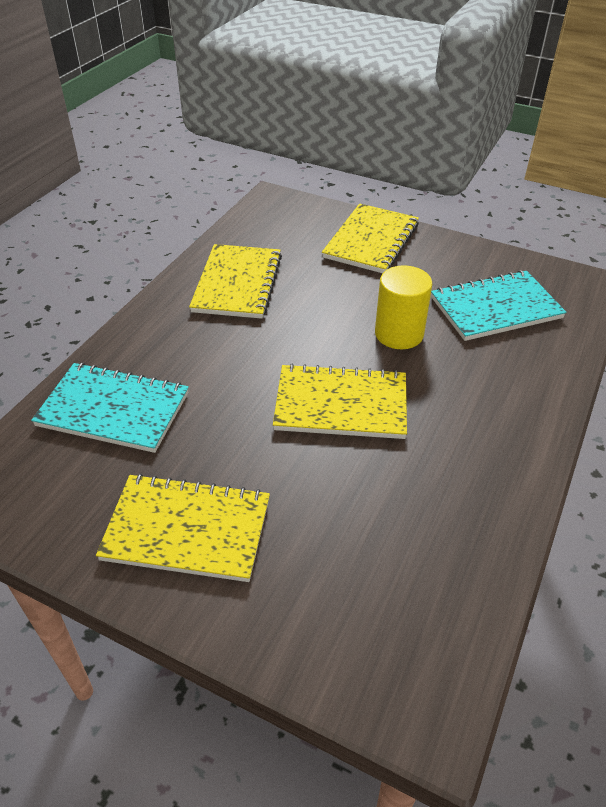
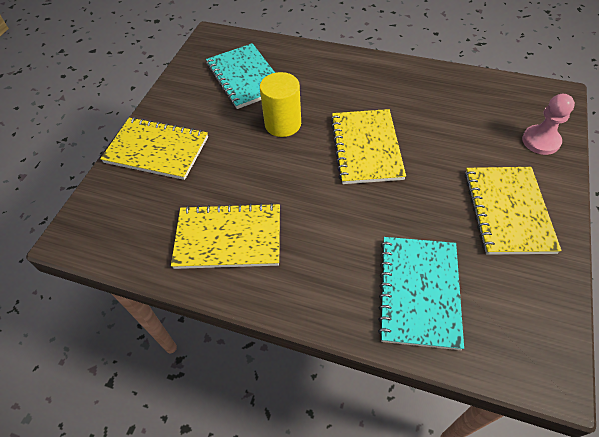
camera: 95 degrees left, 10 degrees up
(311, 630) = (540, 141): none -> pink pawn

